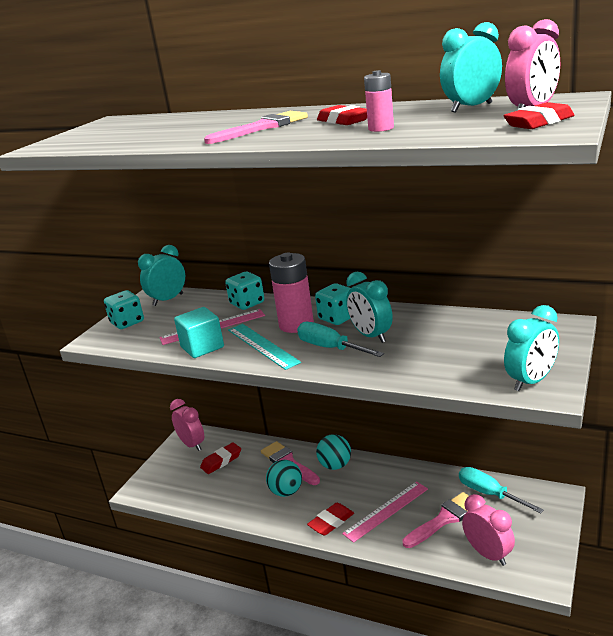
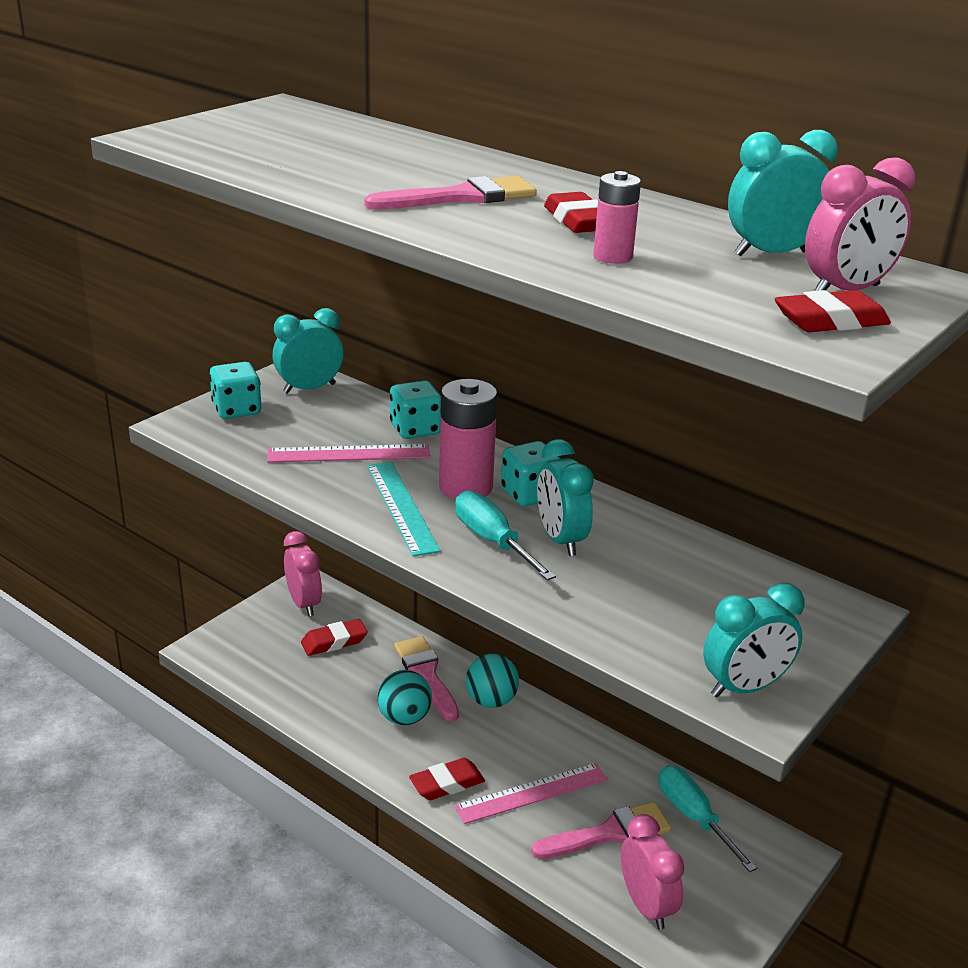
camera: 10 degrees right, 5 degrees up
(202, 347) = (319, 483): turquoise cube -> none

